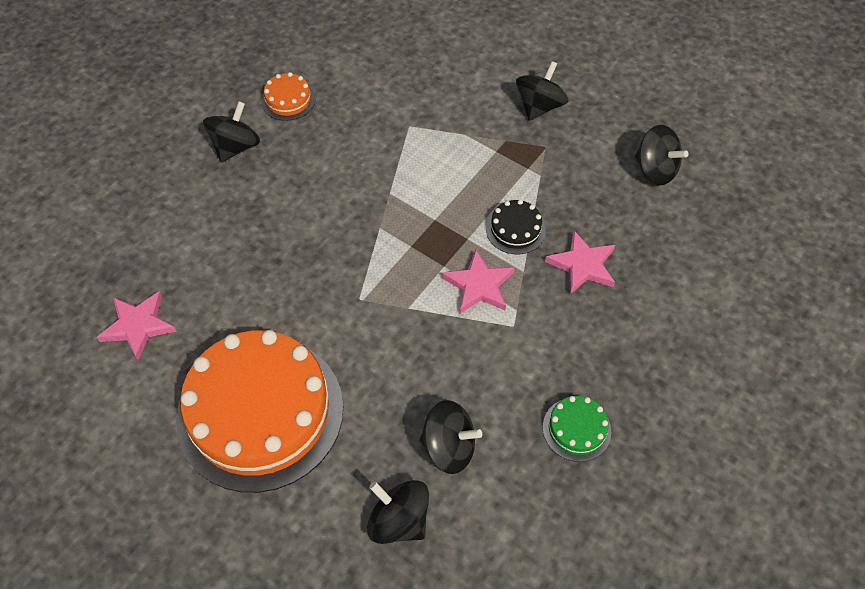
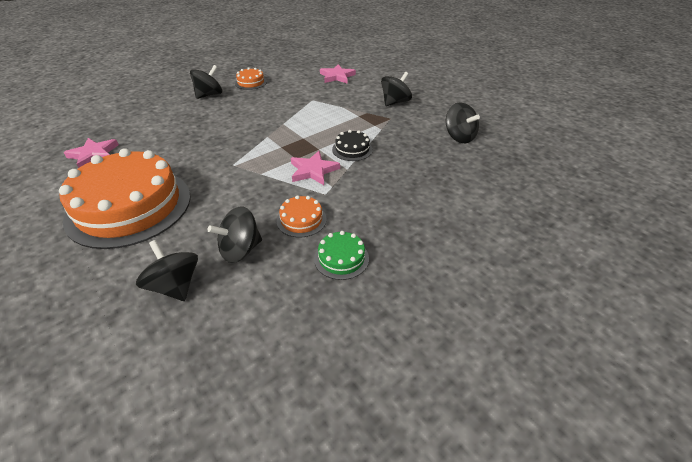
camera: 15 degrees right, 15 degrees down
(449, 447) = (240, 250): black spinning top -> black spinning top turned 120 degrees clockwise
(502, 379) = (301, 220): none -> orange cake
(582, 265) = (389, 172): pink star -> pink star (337, 76)

